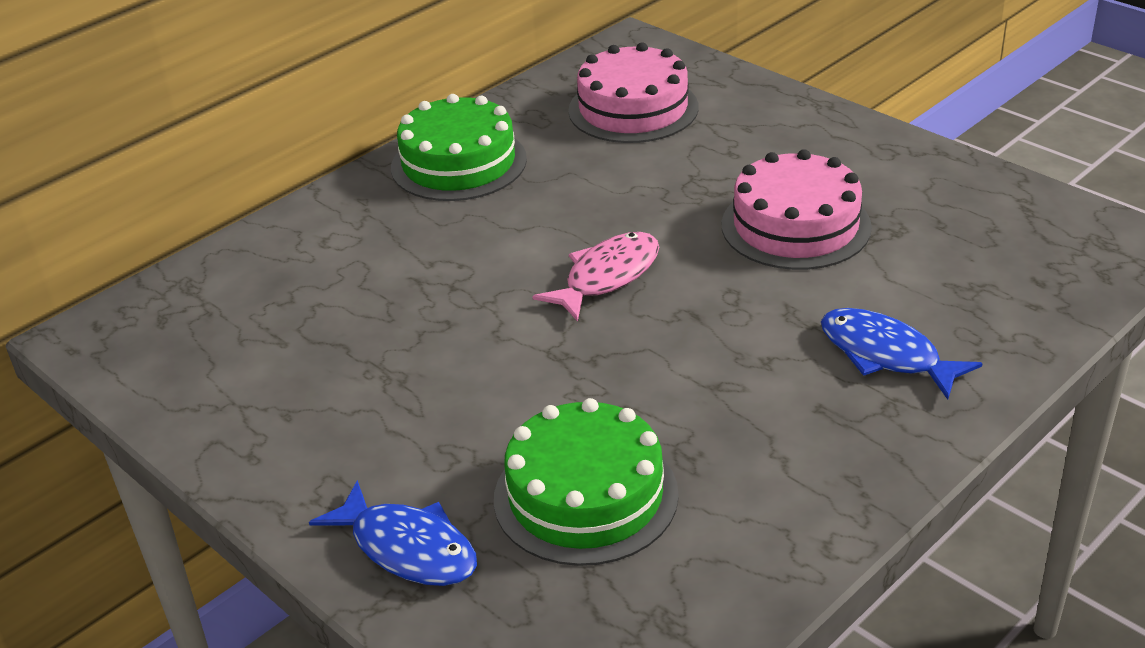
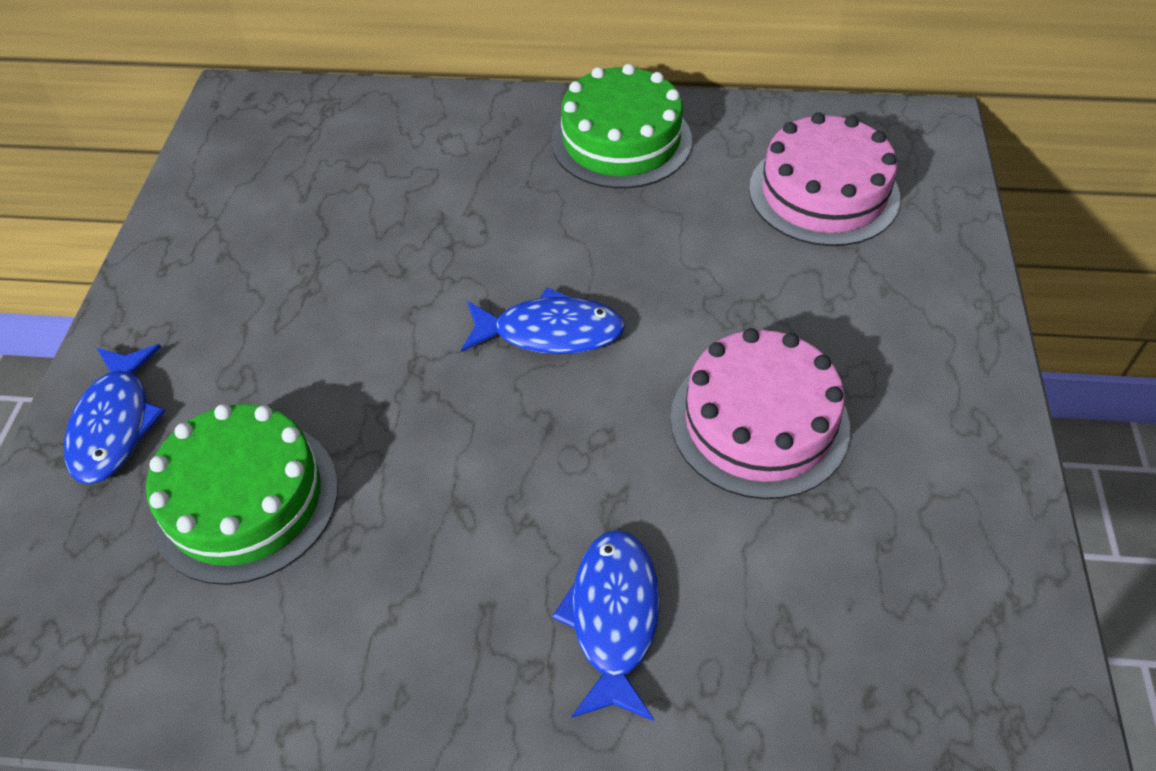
camera: 50 degrees right, 15 degrees up
(607, 277) = (550, 332): pink fish -> blue fish

